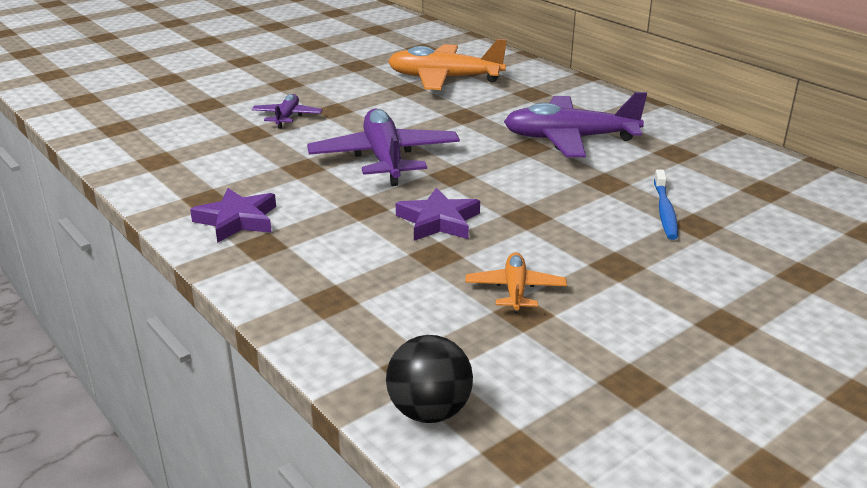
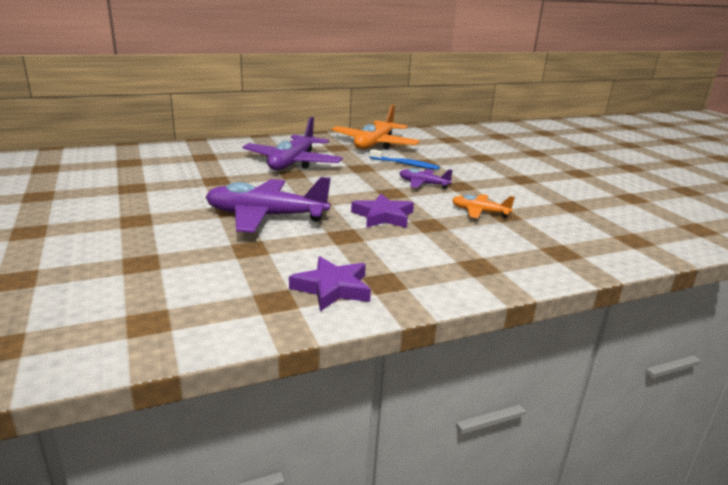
camera: 75 degrees left, 5 degrees down
(287, 117) = (123, 241): purple plane -> purple plane (423, 184)
(429, 411) = (603, 254): black ball -> none
(444, 79) = (133, 173): orange plane -> orange plane (375, 144)

